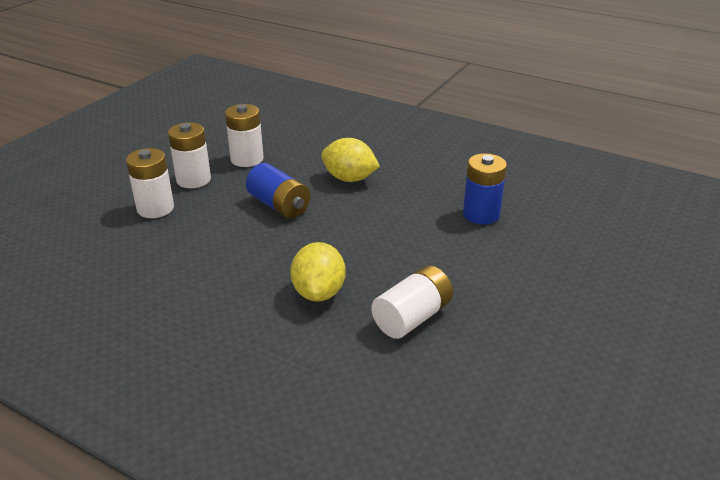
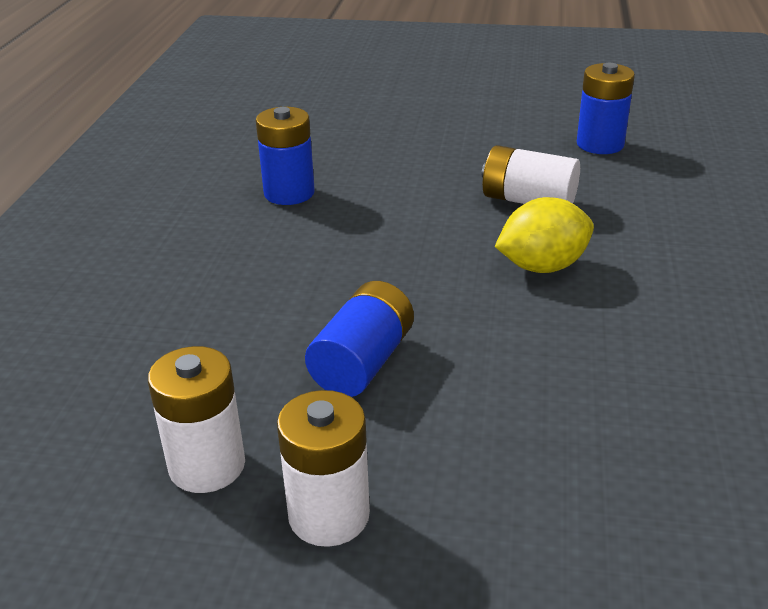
camera: 110 degrees left, 0 degrees up
(155, 208) = (468, 523): white battery -> none
(349, 178) = (237, 314): yellow lemon -> none
(501, 406) = (600, 144): none -> blue battery

